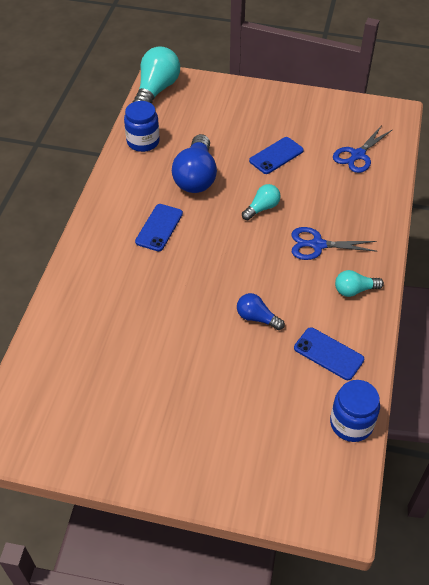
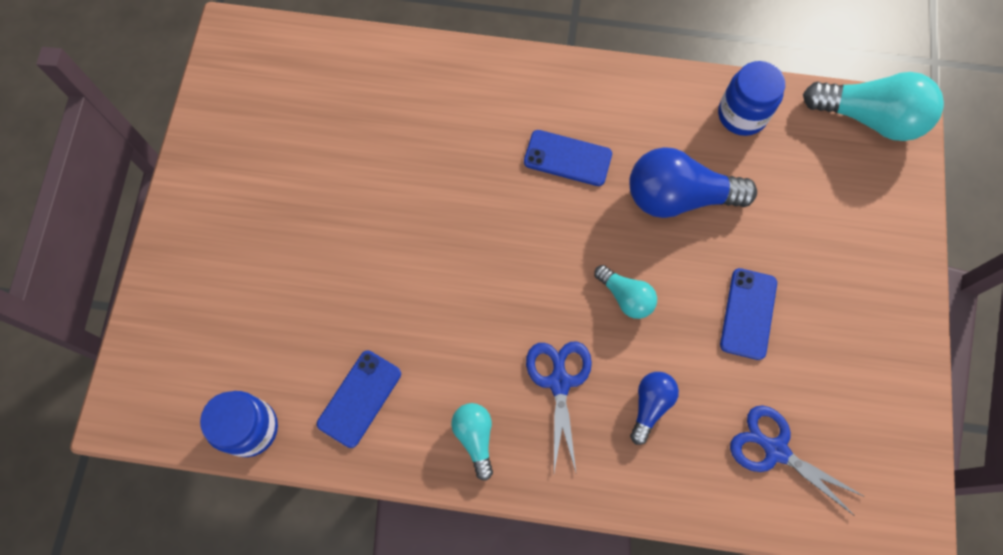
camera: 85 degrees right, 20 degrees up
(257, 318) = (415, 300): blue light bulb -> blue light bulb (650, 405)
(276, 156) = (748, 313): blue phone -> blue phone turned 60 degrees clockwise

